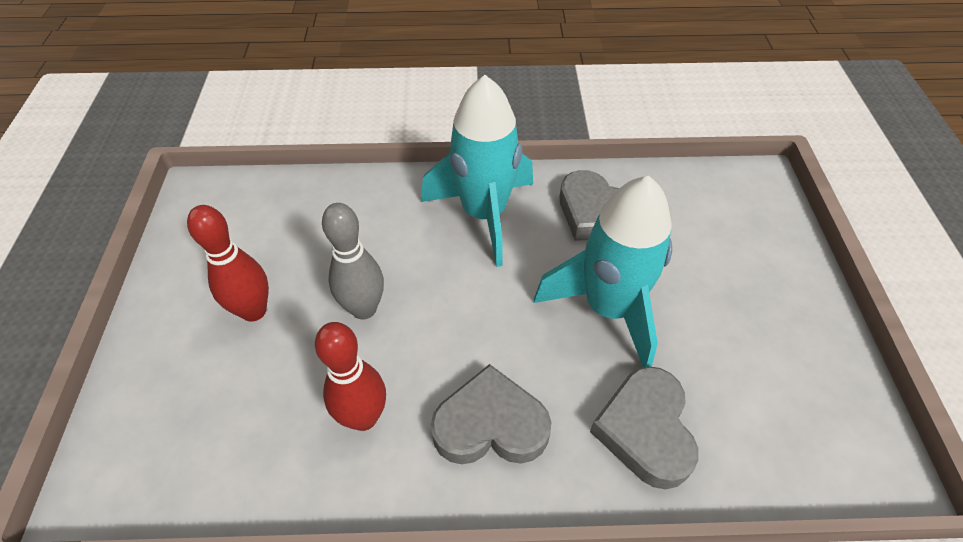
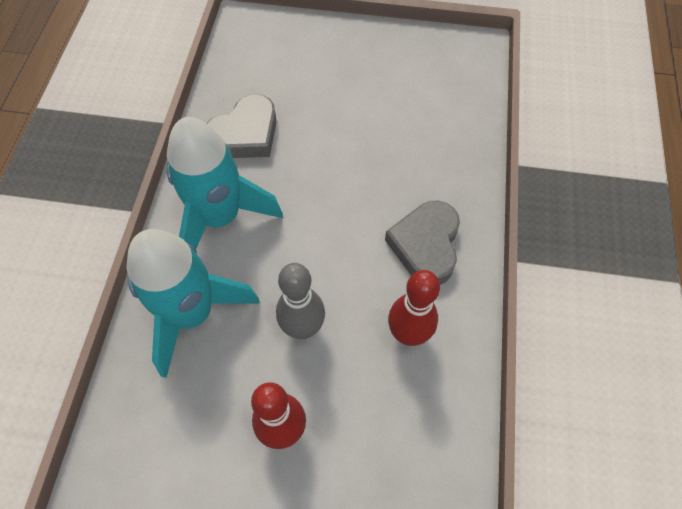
camera: 80 degrees left, 10 degrees up
(608, 308) = (341, 150): turquoise rocket -> turquoise rocket (192, 314)
(645, 430) = (441, 154): grey heart -> none

